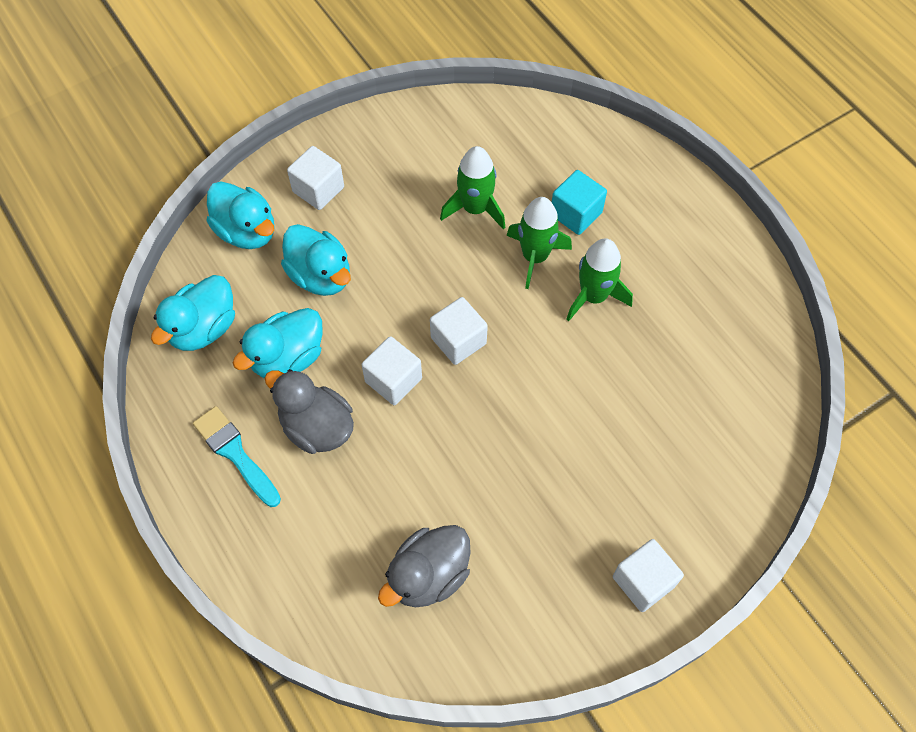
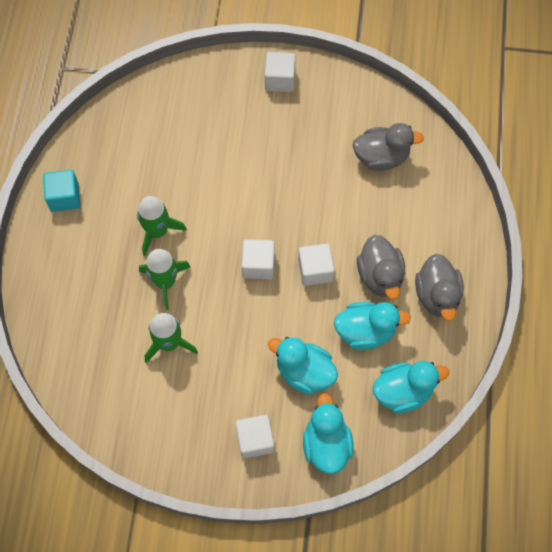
camera: 140 degrees left, 5 degrees up
(235, 453) = (437, 295): turquoise brush -> grey duck
(320, 276) = (304, 372): turquoise duck -> turquoise duck turned 60 degrees counterclockwise
(576, 214) = (113, 290): turquoise cube -> turquoise cube (64, 197)

